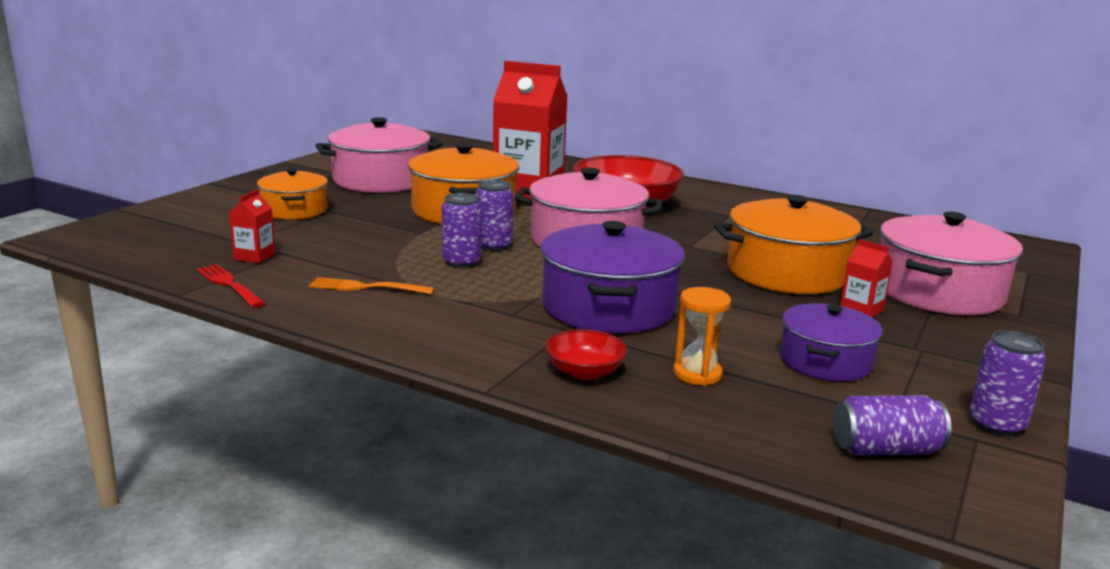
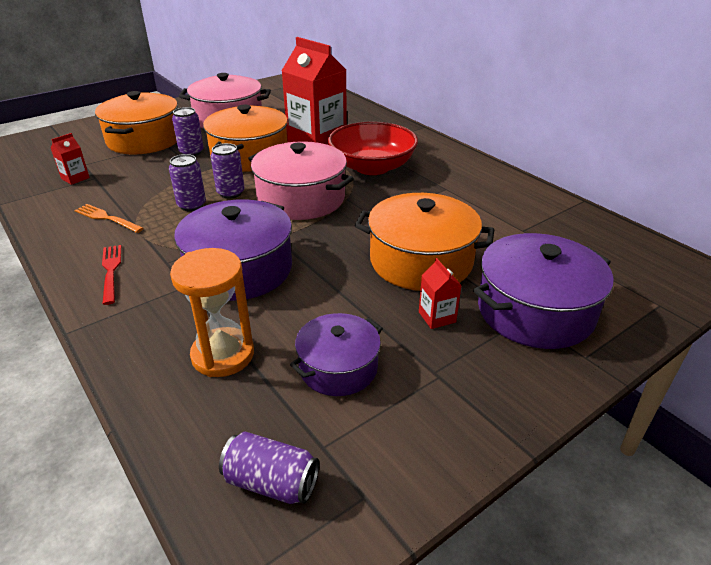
camera: 25 degrees right, 15 degrees up
(229, 285) = (34, 200): red fork -> red fork (111, 271)
(294, 210) = (144, 140): orange pot -> orange pot, size x1.64
(584, 372) = (148, 331): red bowl -> none
(697, 374) = (223, 355): orange hourglass -> orange hourglass, size x1.58
(938, 292) = (535, 311): pink pot -> purple pot
(996, 424) = (403, 486): purple can -> purple can (191, 152)

